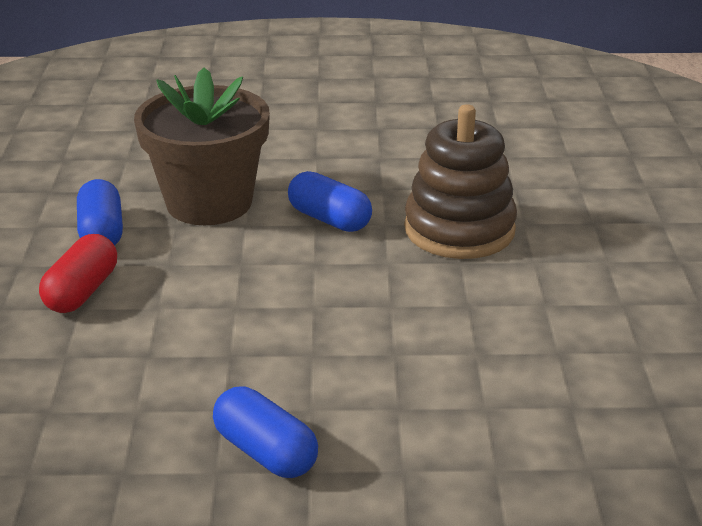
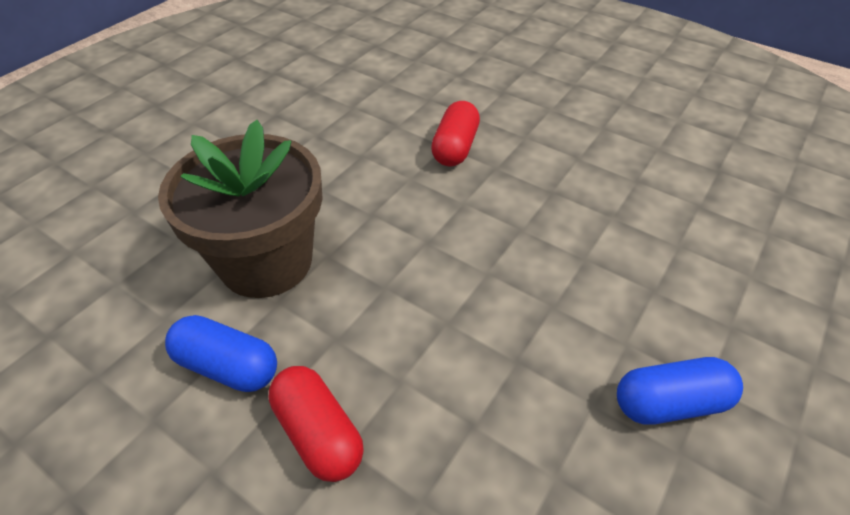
camera: 55 degrees left, 15 degrees up
(329, 219) = (373, 203): blue capsule -> none
(459, 229) = (455, 147): brown stacking toy -> red capsule

